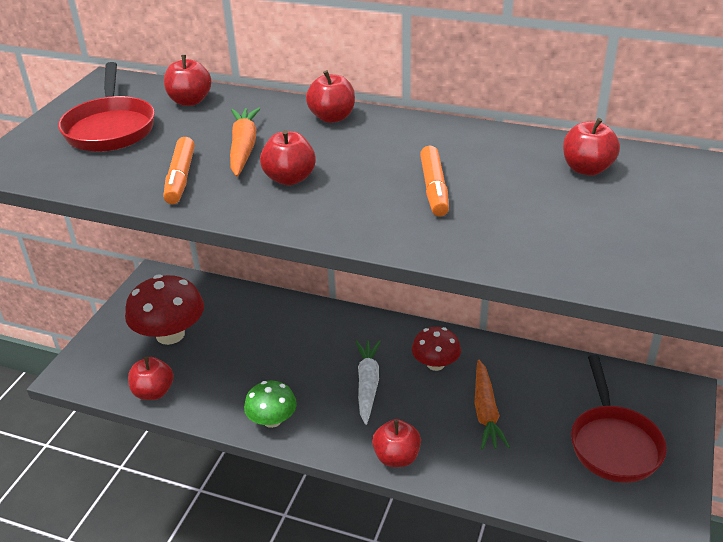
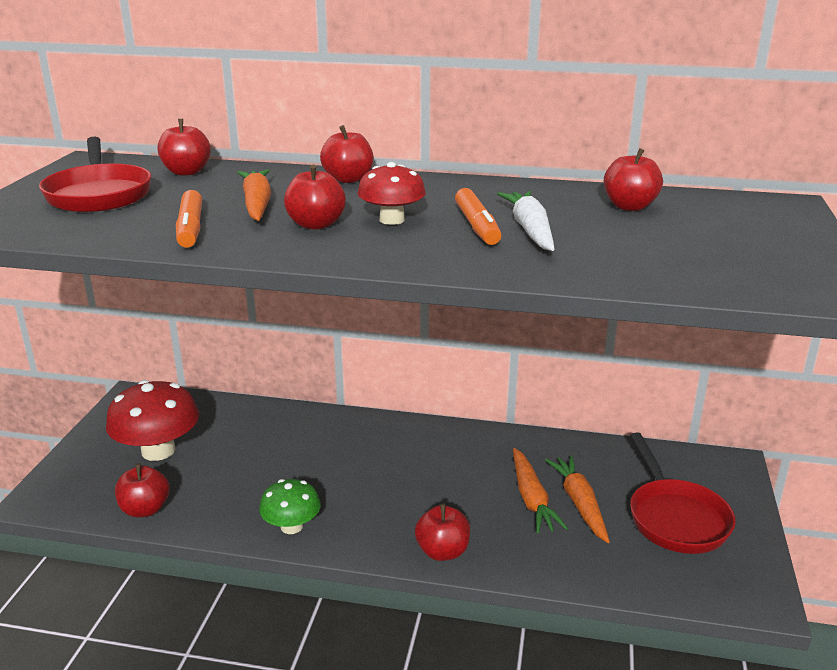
camera: 10 degrees left, 10 degrees down
(368, 384) = (395, 483): white carrot -> white carrot (530, 230)
(435, 364) = (466, 458): red mushroom -> red mushroom (392, 220)
(528, 420) = (579, 503): none -> orange carrot

